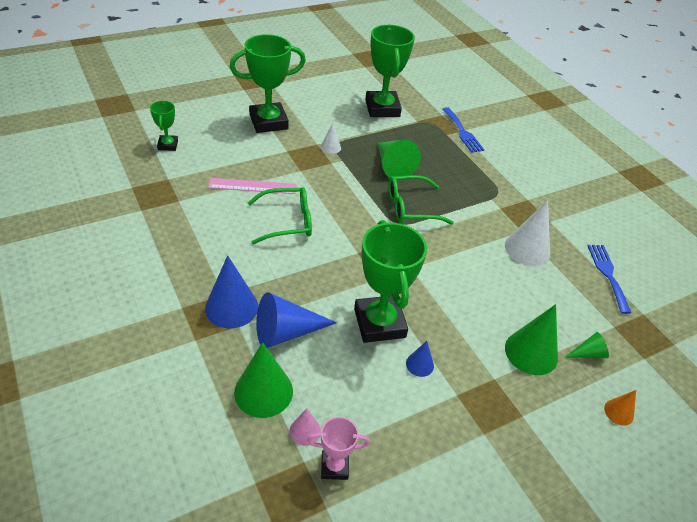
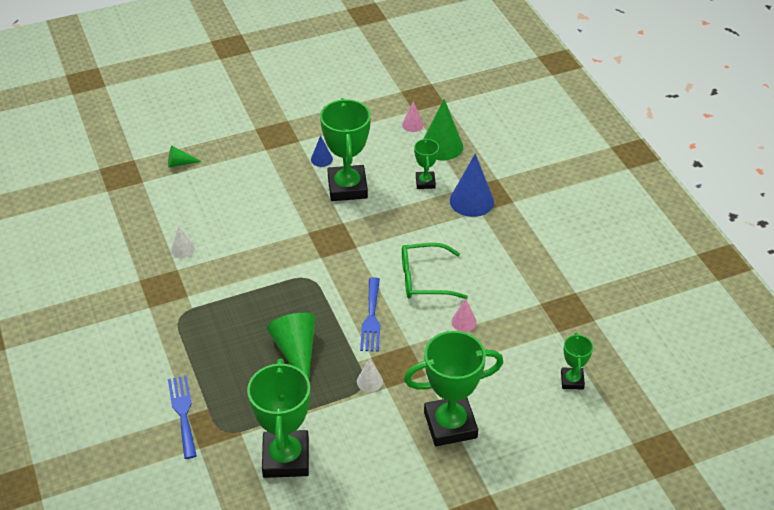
camera: 170 degrees left, 0 degrees up
(252, 186) = (463, 322): pink ruler -> pink cone
(286, 332) = (425, 182): blue cone -> green trophy
(334, 466) = (394, 108): pink trophy -> none
(411, 207) = (289, 296): green glasses -> none
(527, 249) = (182, 249): white cone -> white cone, size x0.51
(531, 352) = (227, 165): green cone -> none
(607, 274) = (115, 224): blue fork -> blue fork (371, 318)
(619, 412) = (181, 128): orange cone -> none

